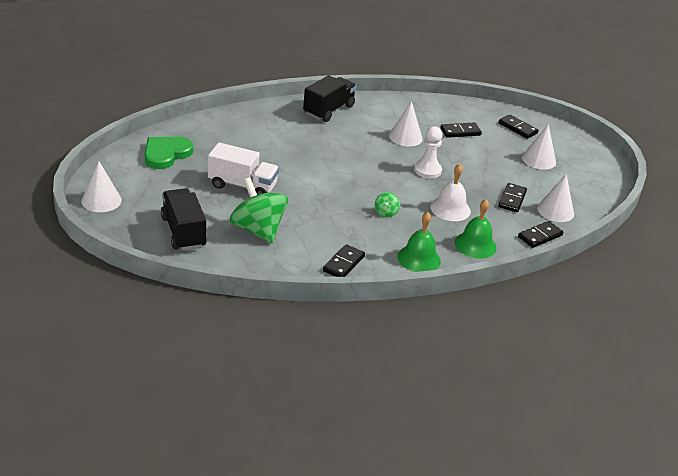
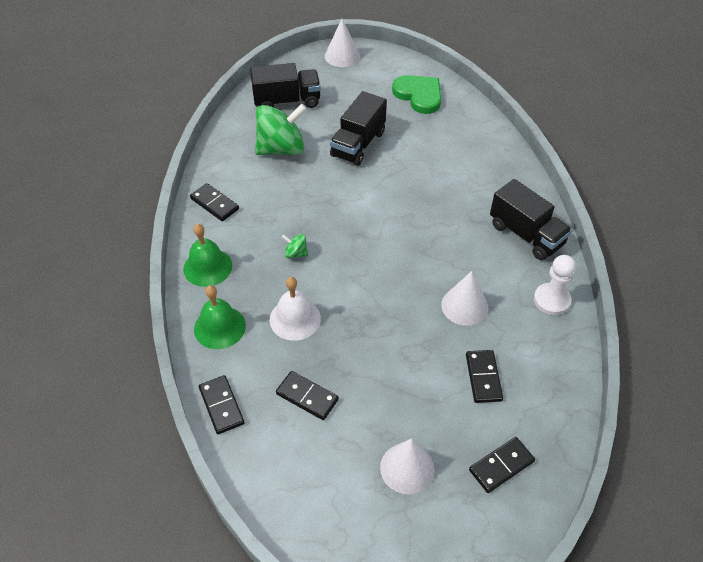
camera: 105 degrees right, 15 degrees up
(242, 186) = (358, 144): white truck -> black truck
(427, 170) = (382, 313): white pawn -> white pawn (551, 300)
(555, 211) = (273, 446): white cone -> none

